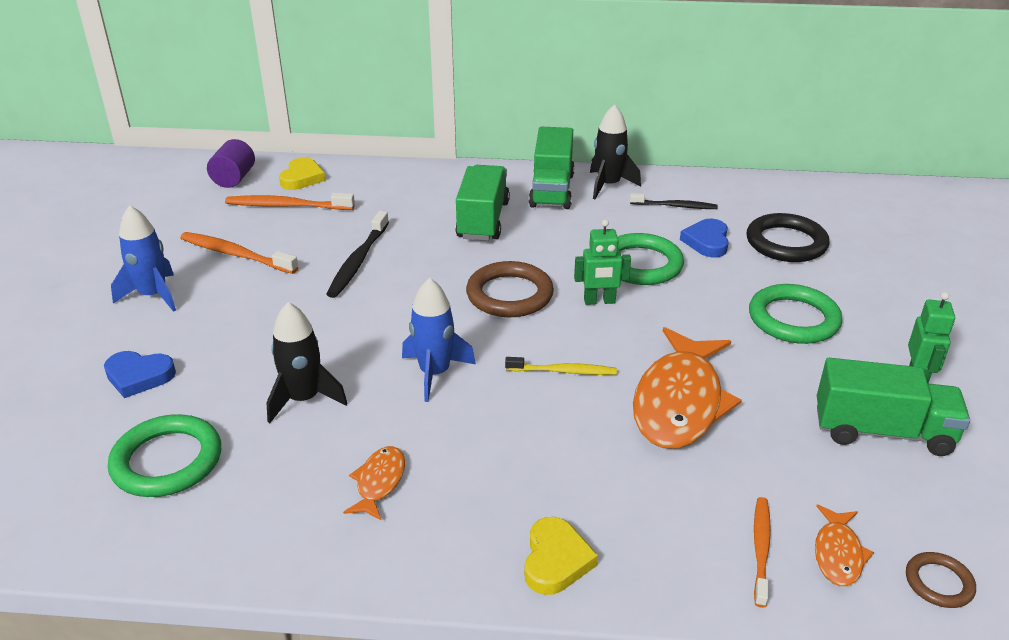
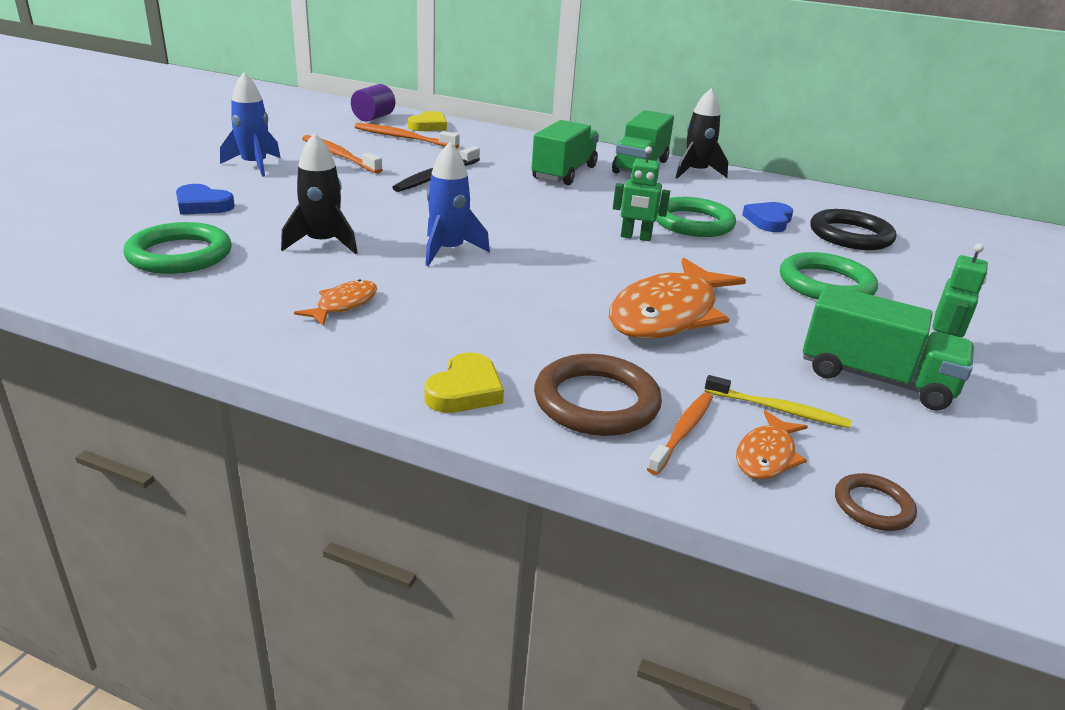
camera: 15 degrees right, 5 degrees down
(509, 294) = (554, 218): brown ring -> brown ring (596, 402)
(563, 371) = (568, 273): yellow toothbrush -> yellow toothbrush (779, 409)
(675, 206) = (752, 195): black toothbrush -> none

